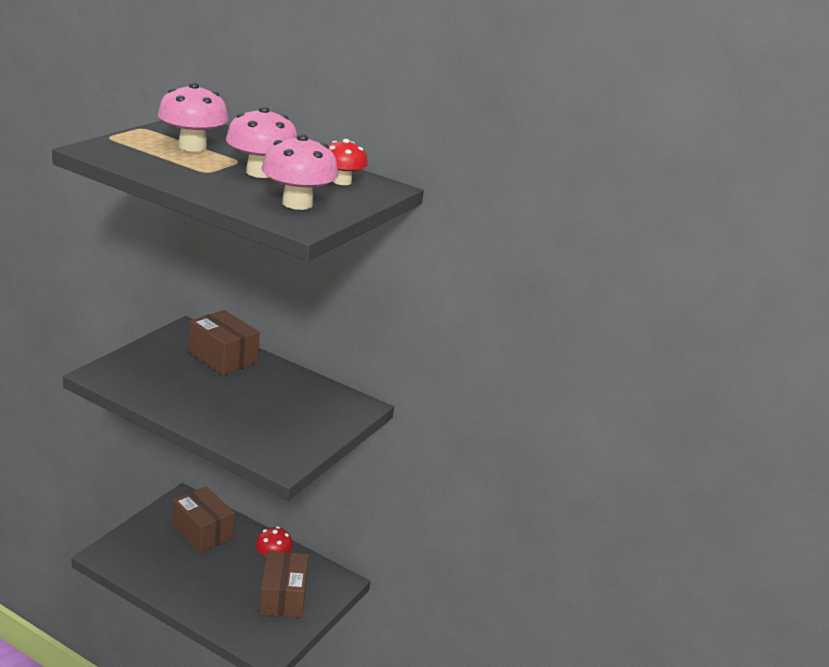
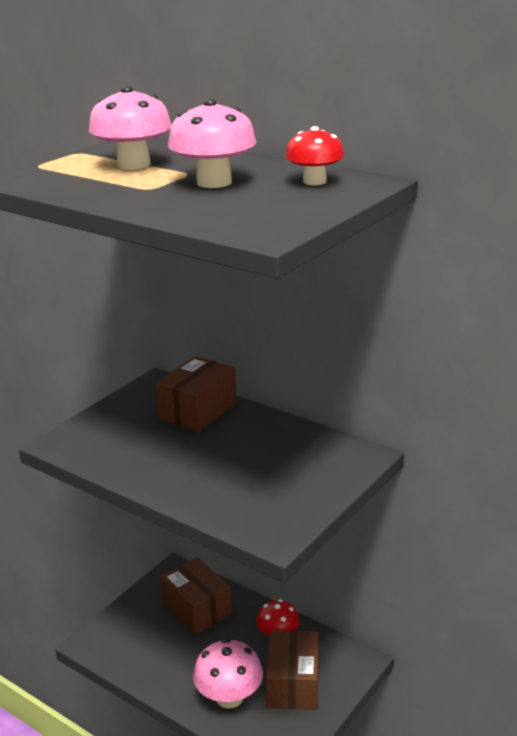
camera: 10 degrees right, 0 degrees up
(223, 357) = (198, 411): brown box -> brown box turned 75 degrees clockwise
(297, 203) = (260, 211): pink mushroom -> pink mushroom (229, 697)

